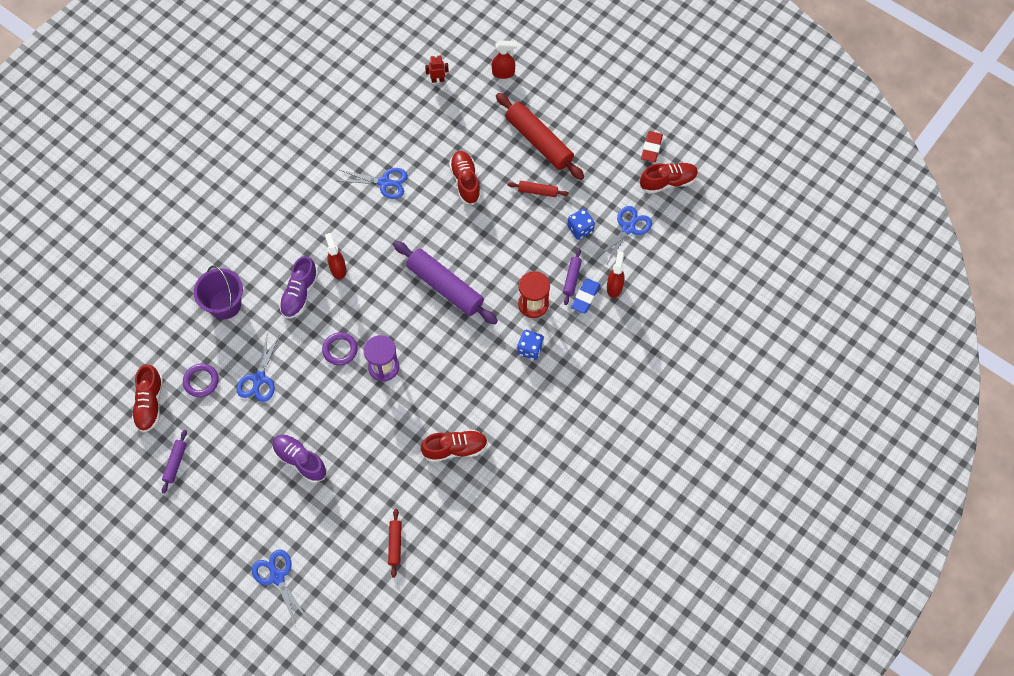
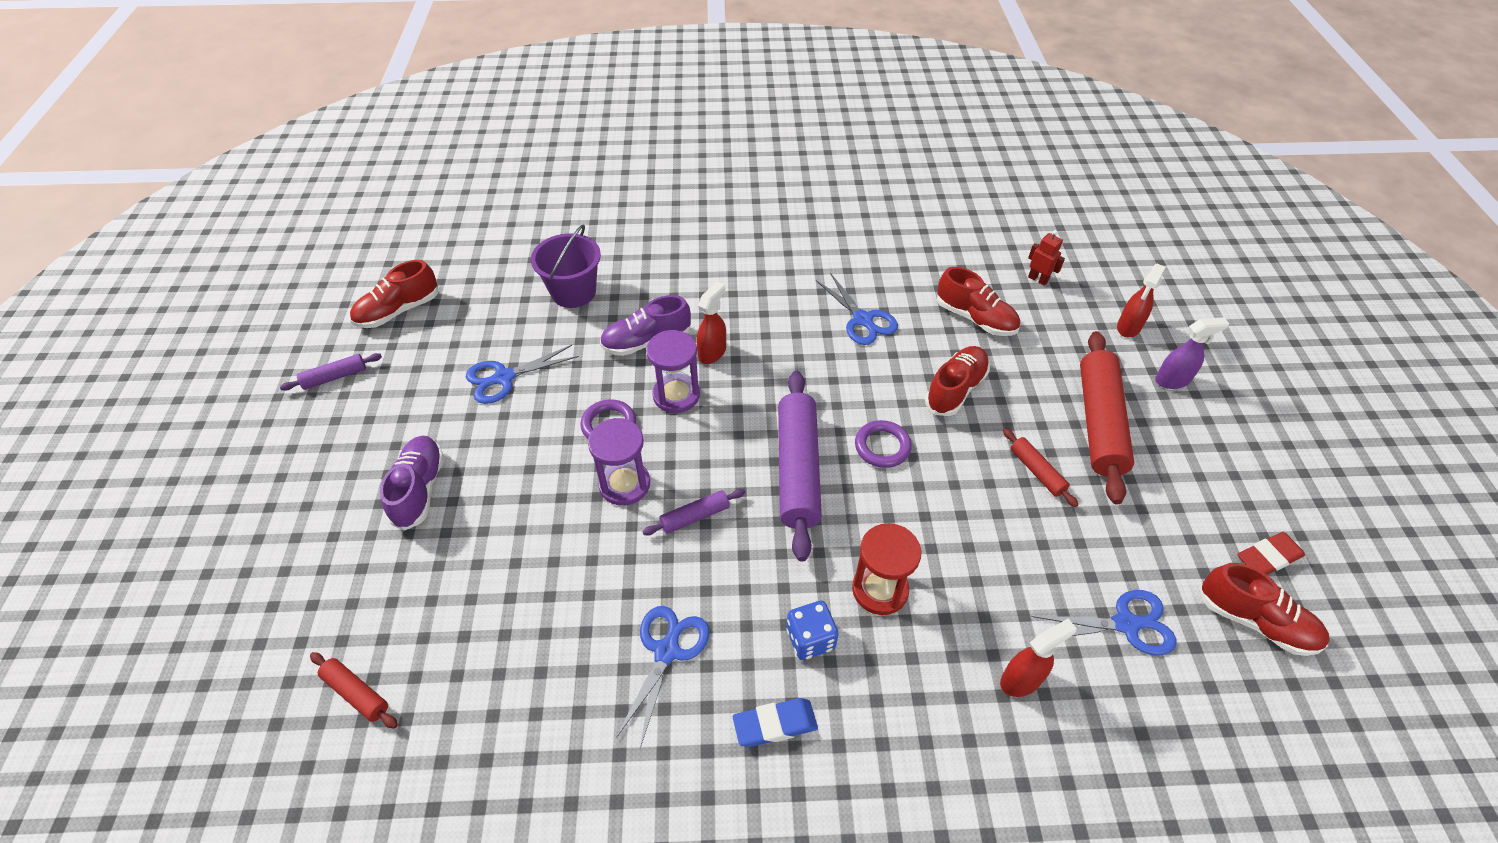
camera: 50 degrees right, 15 degrees down
(201, 381) = (460, 332): purple ring -> purple ring (882, 446)
(277, 577) = (222, 582): blue scissors -> blue scissors (667, 651)
(350, 306) = (676, 395): none -> purple hourglass
(395, 544) = (356, 693): red rolling pin -> red rolling pin turned 75 degrees clockwise
(455, 449) = (569, 659): red shoe -> red shoe (975, 318)
(503, 73) = (1128, 327): red spray bottle -> red spray bottle turned 75 degrees clockwise
(547, 88) = (1172, 380): none -> purple spray bottle
(572, 278) = (969, 609): purple rolling pin -> purple rolling pin (695, 516)
(580, 229) = (1049, 562): blue dice -> none
(585, 297) = (962, 651): blue eraser -> blue eraser (775, 724)

